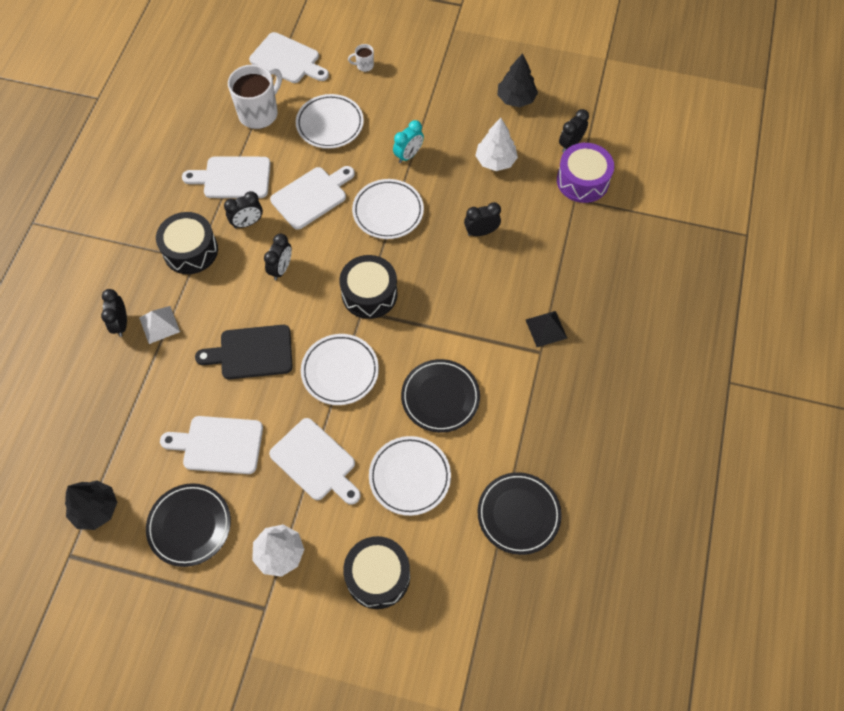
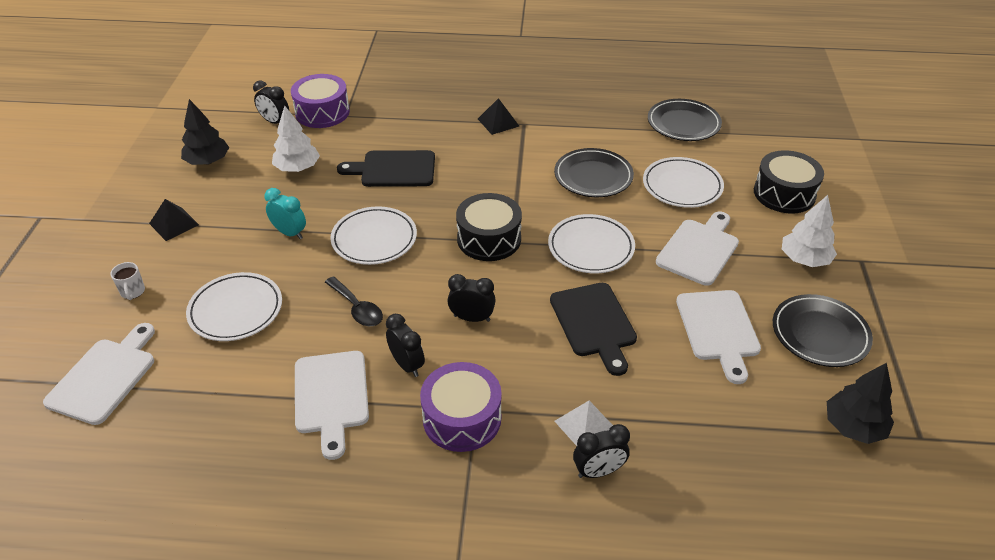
camera: 100 degrees left, 20 degrees down
(190, 250) = (462, 418): black drum -> purple drum
(259, 113) = (210, 390): white mug -> none
(312, 196) = (357, 308): white cutting board -> black spoon
(436, 83) = (174, 224): none -> black pyramid
(481, 232) = (394, 169): black clock -> black cutting board

